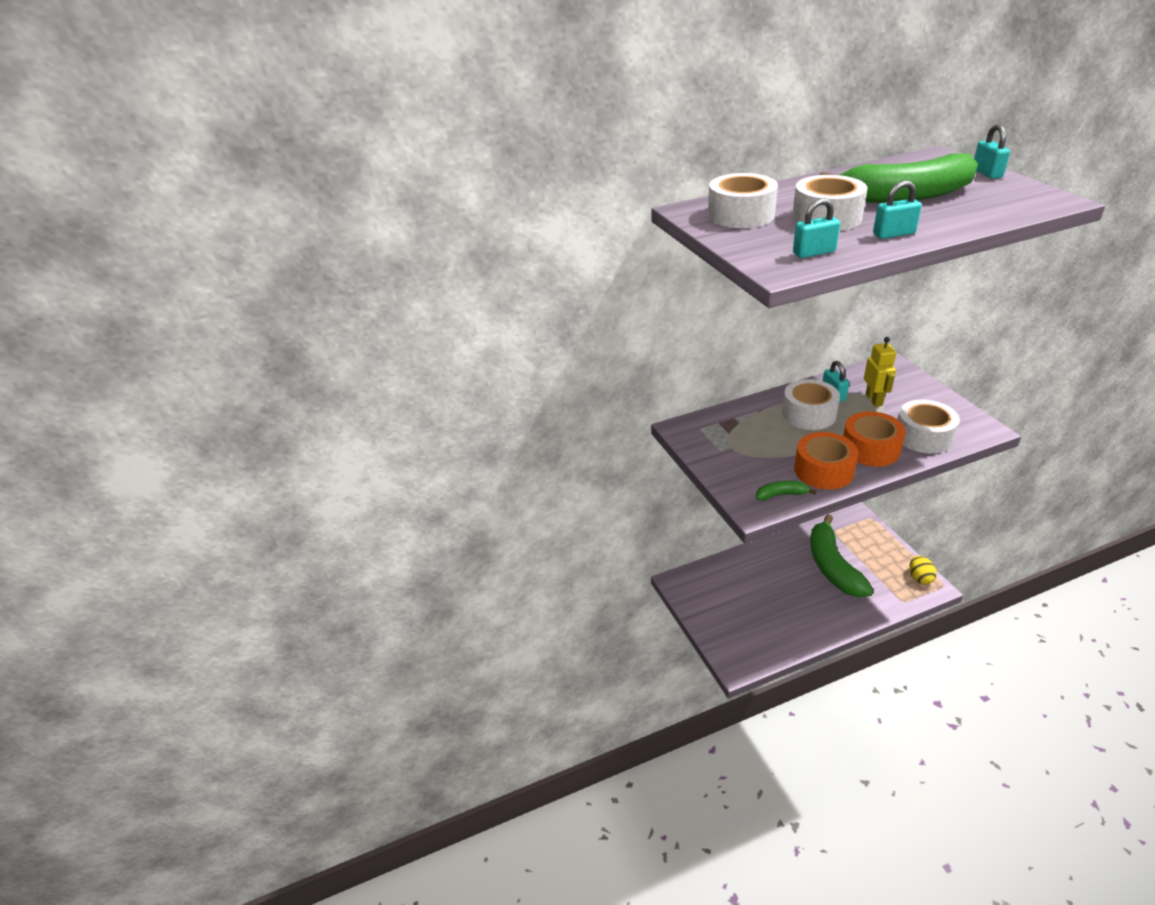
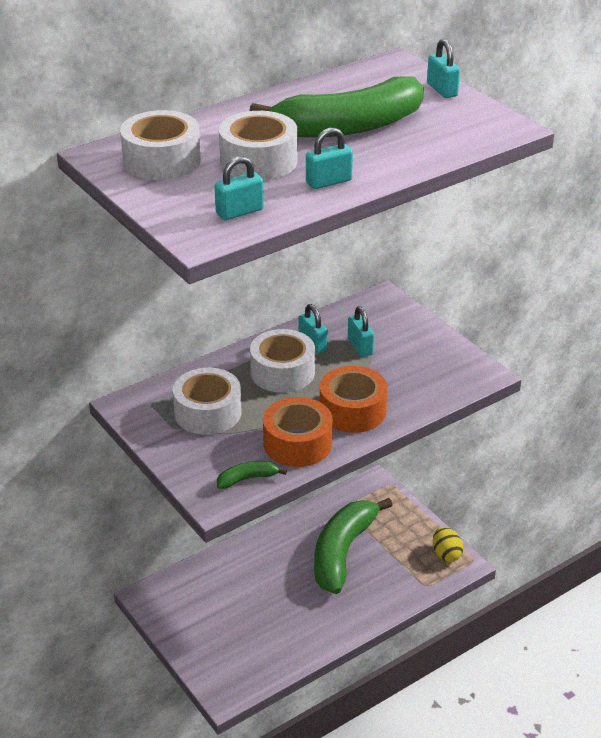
camera: 15 degrees left, 0 degrees up
(832, 566) = (343, 552): green banana -> green banana turned 45 degrees clockwise
(874, 399) = (360, 347): yellow robot -> turquoise padlock
(923, 436) = (413, 389): white tape -> white tape (208, 412)

